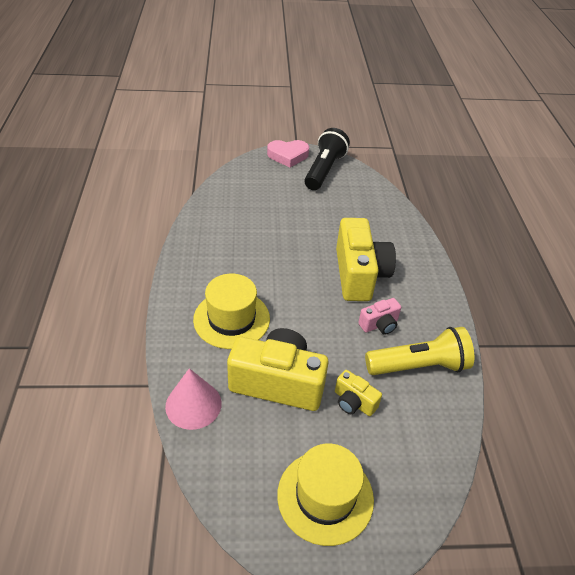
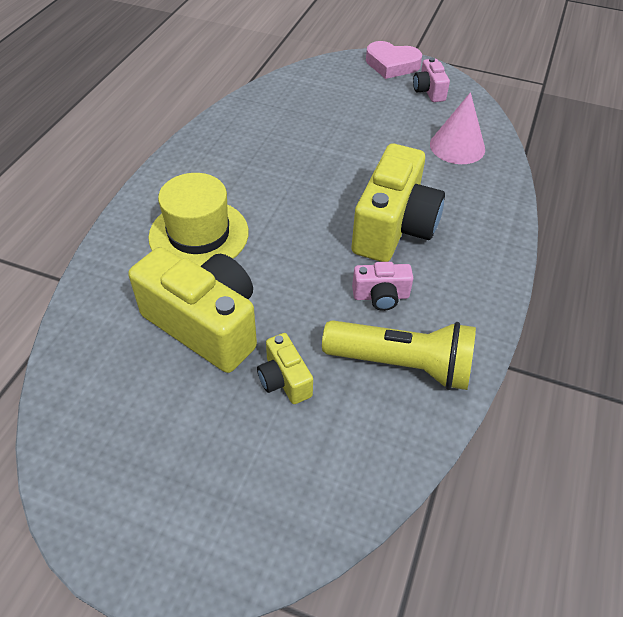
camera: 25 degrees right, 5 degrees up
(193, 404) = (92, 316): pink cone -> pink cone (457, 146)
(324, 170) = (429, 91): black flashlight -> pink camera
(325, 496) = (173, 480): yellow hat -> none

